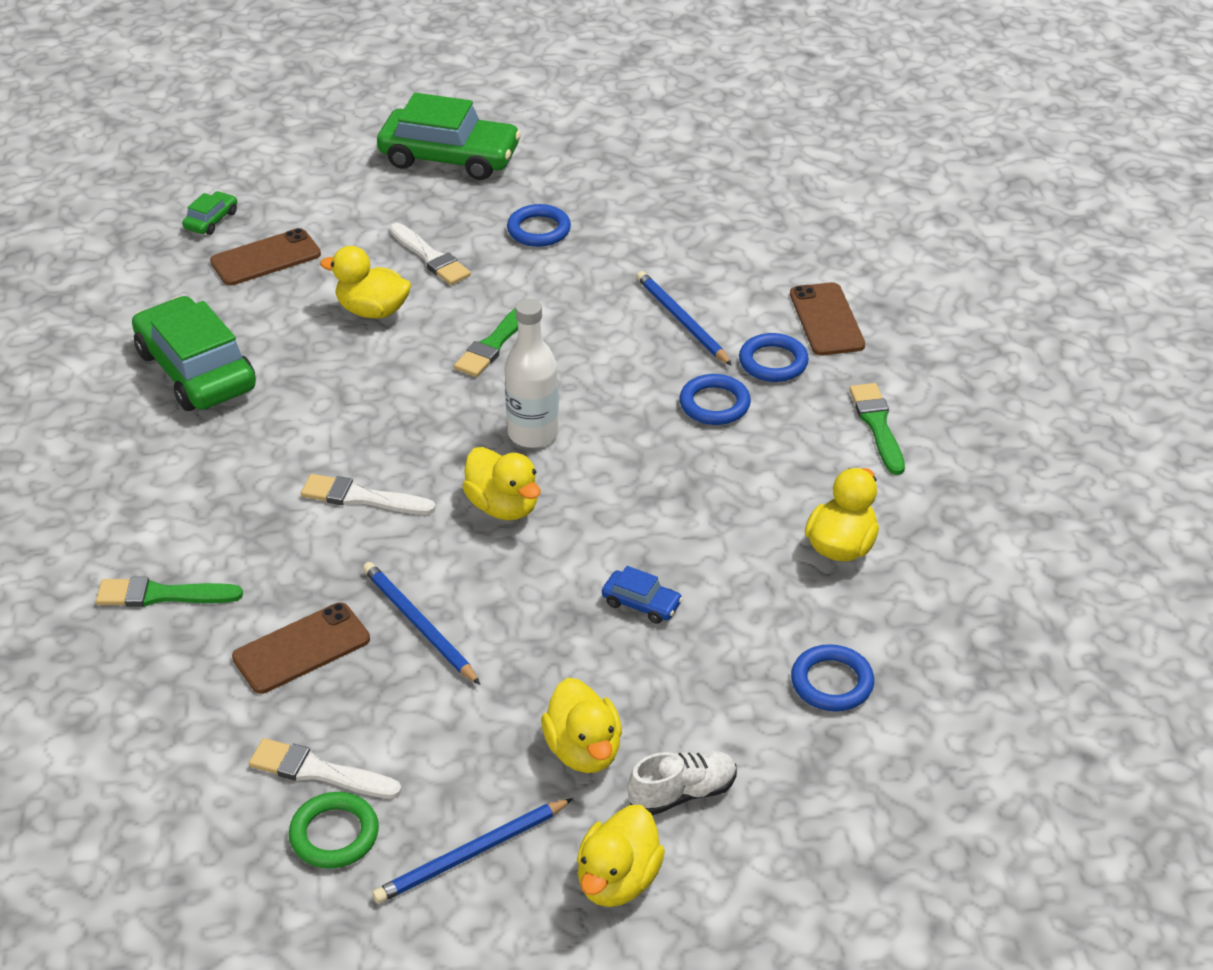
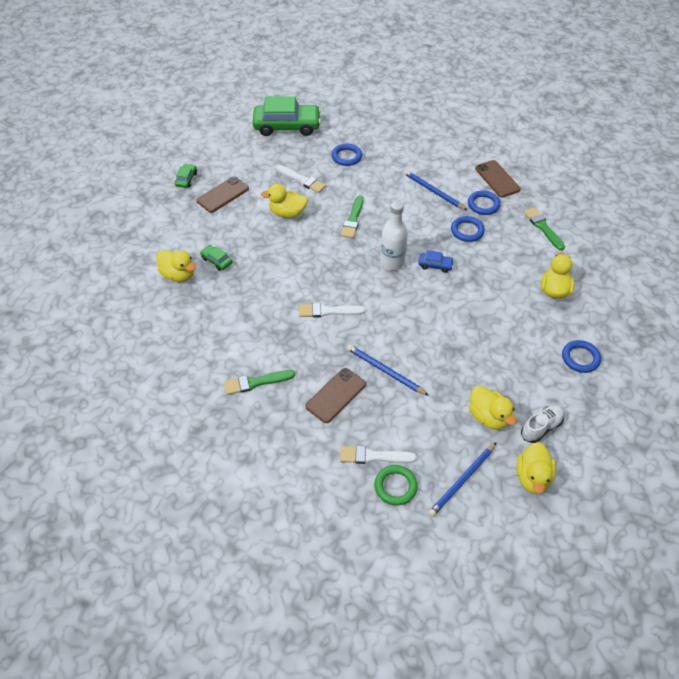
camera: 15 degrees left, 10 degrees up
(196, 370) = (216, 261): green car -> green car, size x0.44
(503, 506) = (395, 302): yellow duck -> yellow duck (178, 275)
(641, 603) = (480, 338): blue car -> blue car (435, 265)

